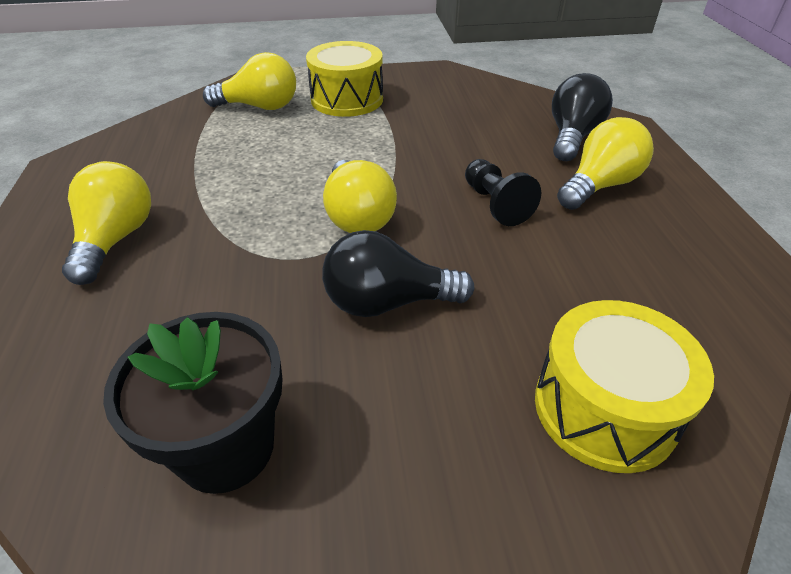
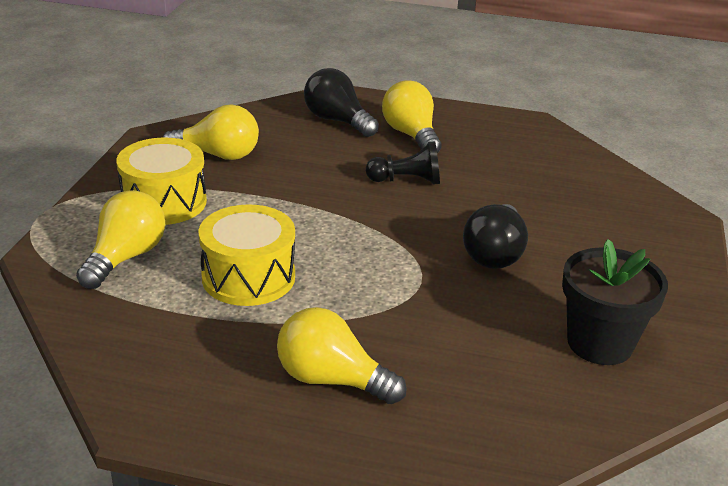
camera: 70 degrees left, 10 degrees down
(357, 216) = (382, 243): yellow light bulb -> yellow light bulb (218, 155)
(604, 408) = (612, 208): yellow drum -> yellow drum (248, 277)

